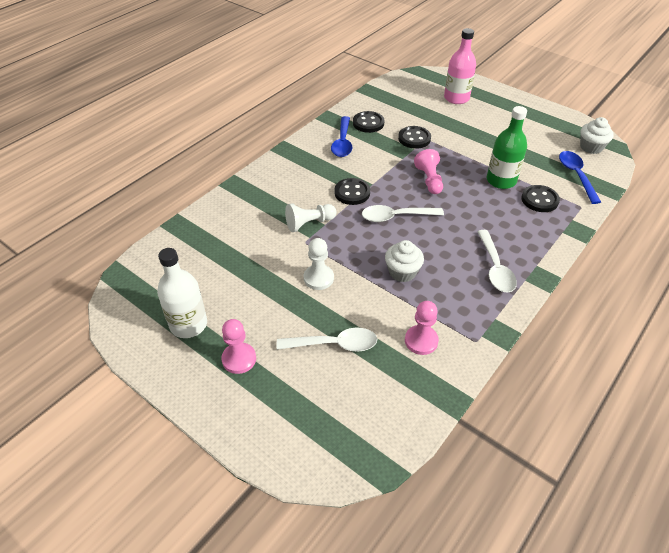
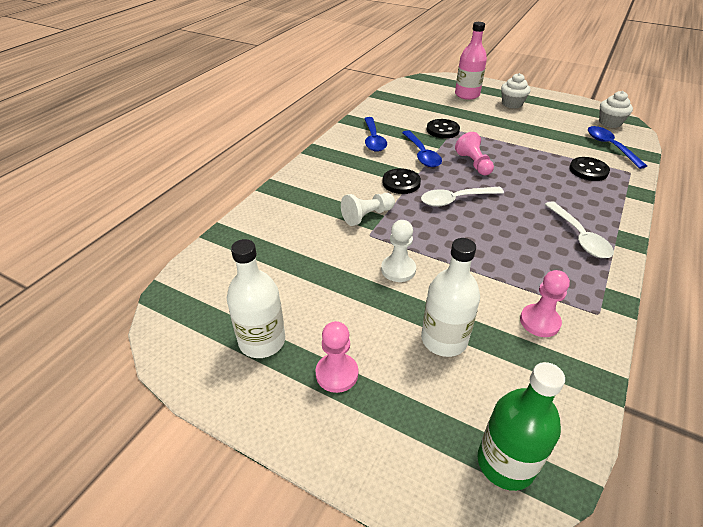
camera: 10 degrees left, 5 degrees down
(334, 344) = (444, 339): white spoon -> white bottle
(368, 123) = (392, 121): black button -> none
(383, 164) = (422, 154): none -> blue spoon
(402, 272) = (486, 252): white cupcake -> white cupcake (512, 104)
(501, 180) = (543, 157): green bottle -> green bottle (505, 463)

